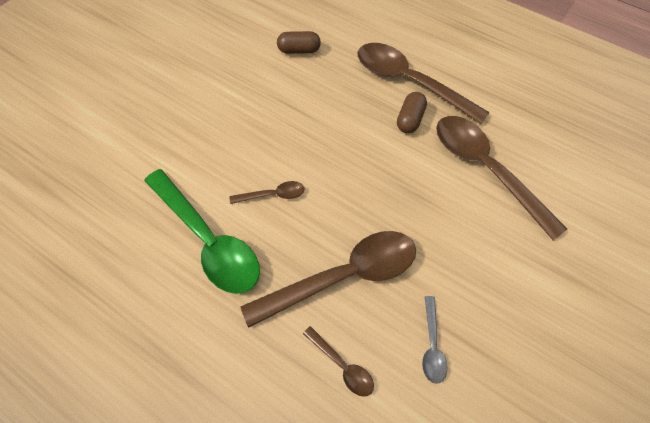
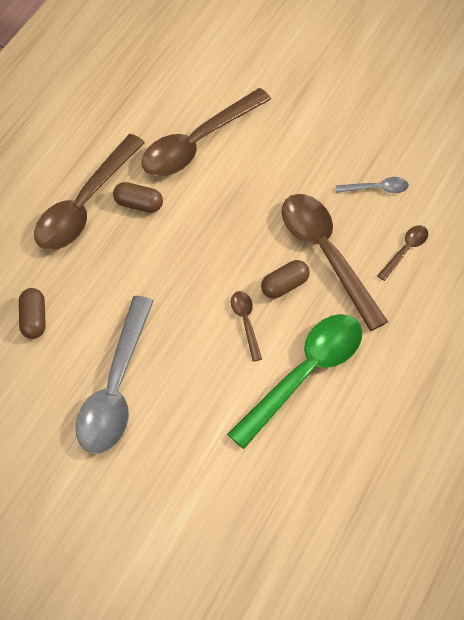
camera: 95 degrees left, 0 degrees up
(227, 98) = (116, 388): none -> grey spoon
(309, 232) = (284, 285): none -> brown capsule

